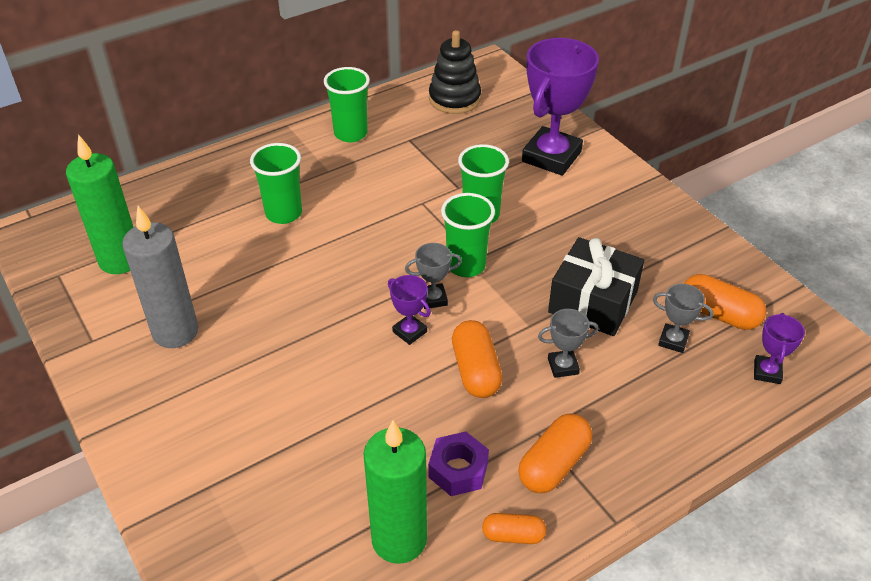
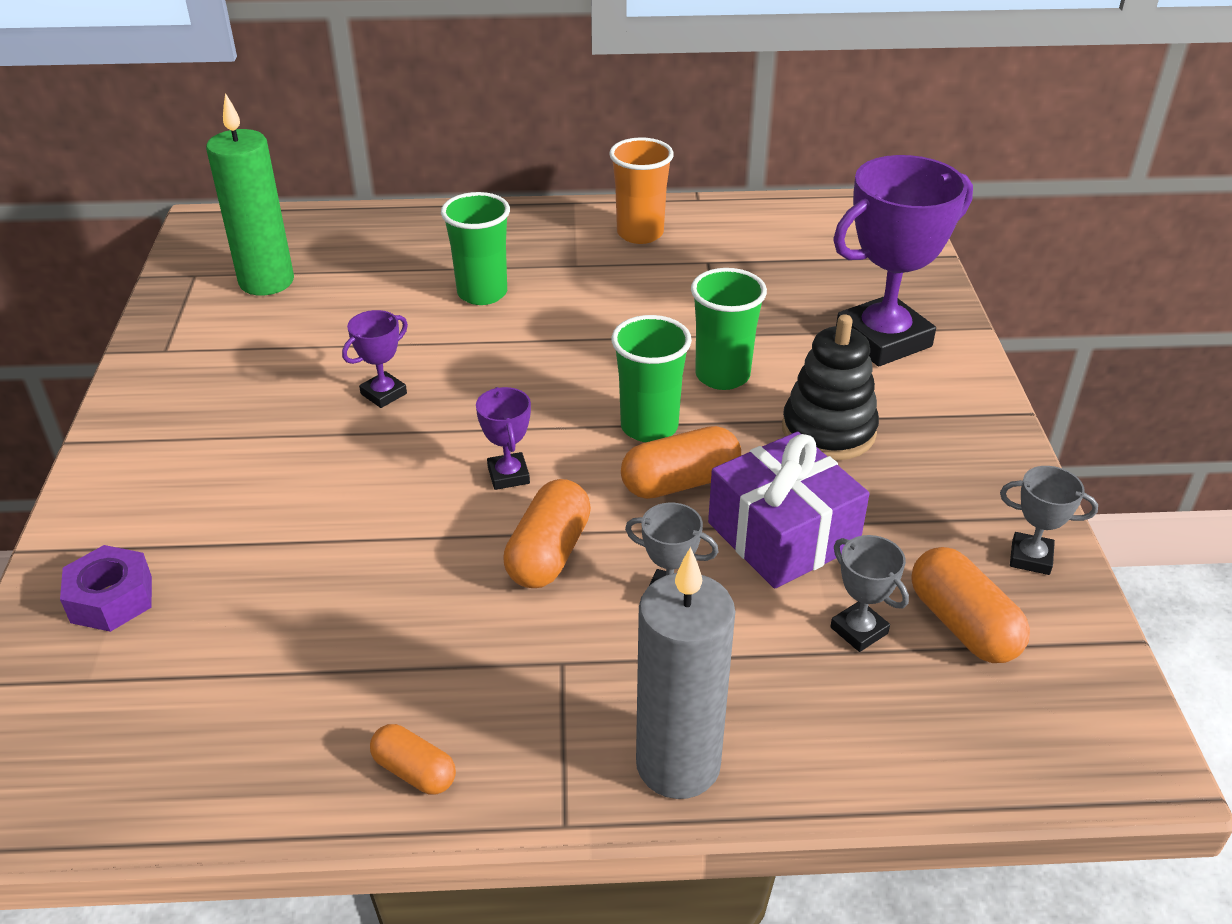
camera: 30 degrees right, 5 degrees down
(175, 332) = (252, 373): grey candle -> grey candle (678, 765)
(350, 133) = (640, 233): green cup -> orange cup
(399, 539) = (276, 705): green candle -> none
(433, 299) = (572, 449): grey trophy -> grey trophy (1030, 558)
(454, 99) = (808, 234): black stacking toy -> black stacking toy (828, 431)
(458, 470) = (419, 659): purple nut -> purple nut (111, 599)
(553, 464) = (546, 711): orange capsule -> orange capsule (680, 482)
(593, 302) = (783, 535): black gift -> purple gift
(767, 372) = (973, 734): purple trophy -> purple trophy (383, 394)

